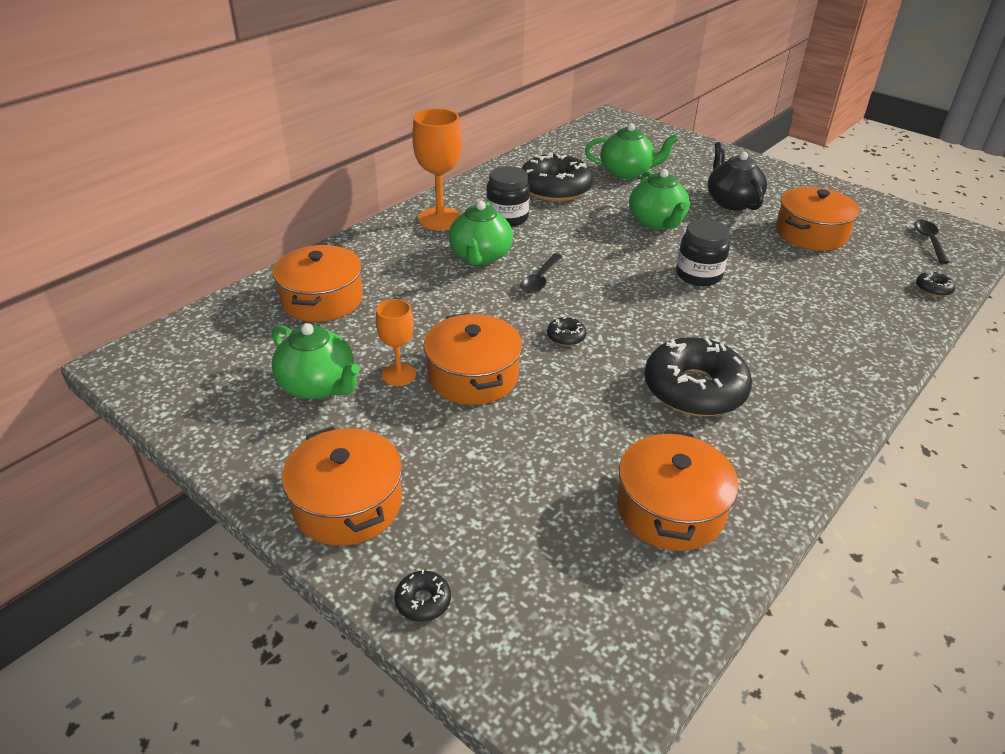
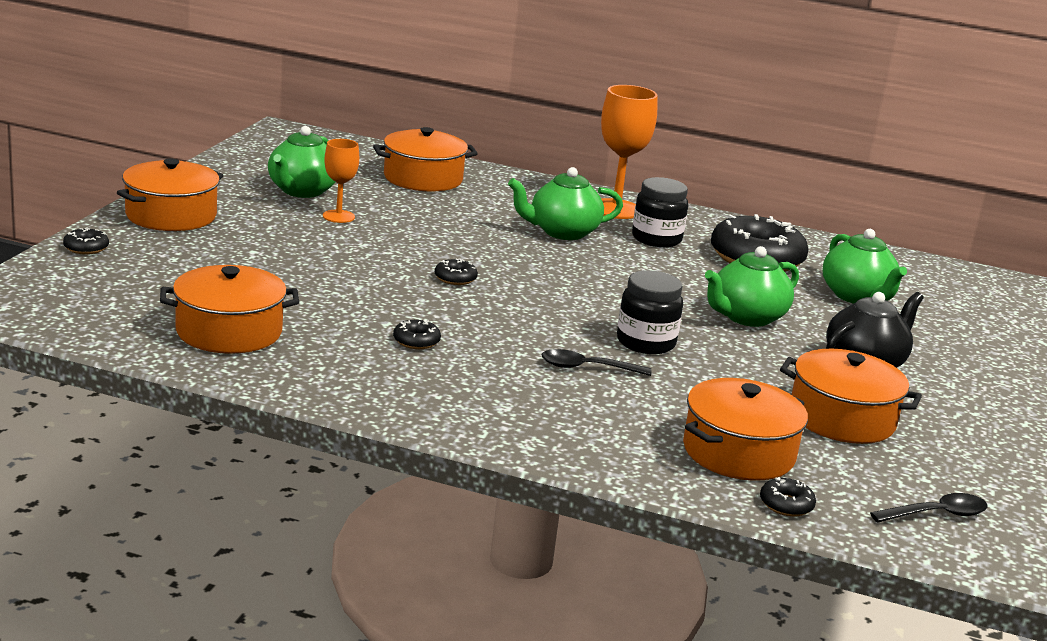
camera: 65 degrees right, 15 degrees down
(473, 376) = (359, 244): orange pot -> orange pot (738, 452)
(540, 280) = (547, 261): black spoon -> black spoon (587, 368)
(694, 389) = (416, 341): black donut -> black donut, size x0.41

